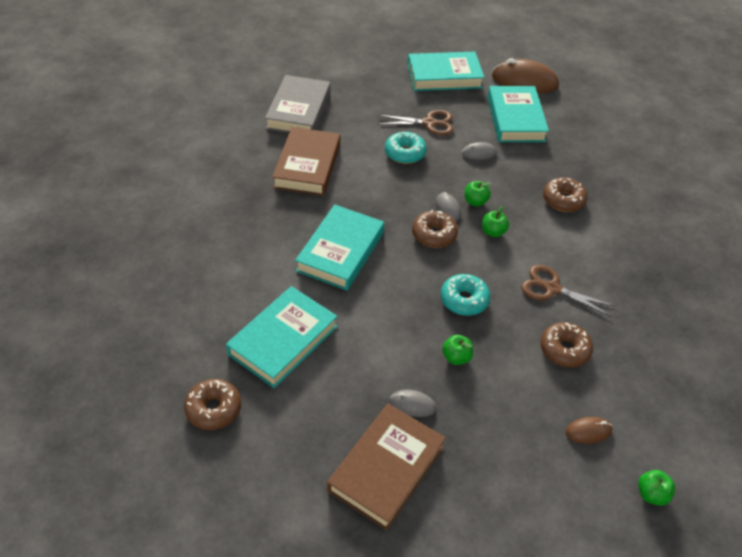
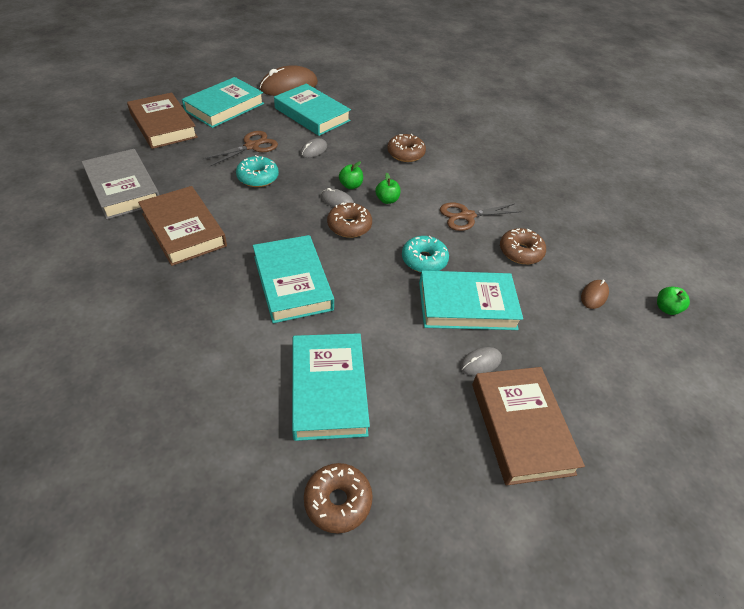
camera: 45 degrees left, 0 degrees up
(378, 71) = (163, 125): none -> brown book
(456, 357) = (467, 305): green apple -> turquoise book

